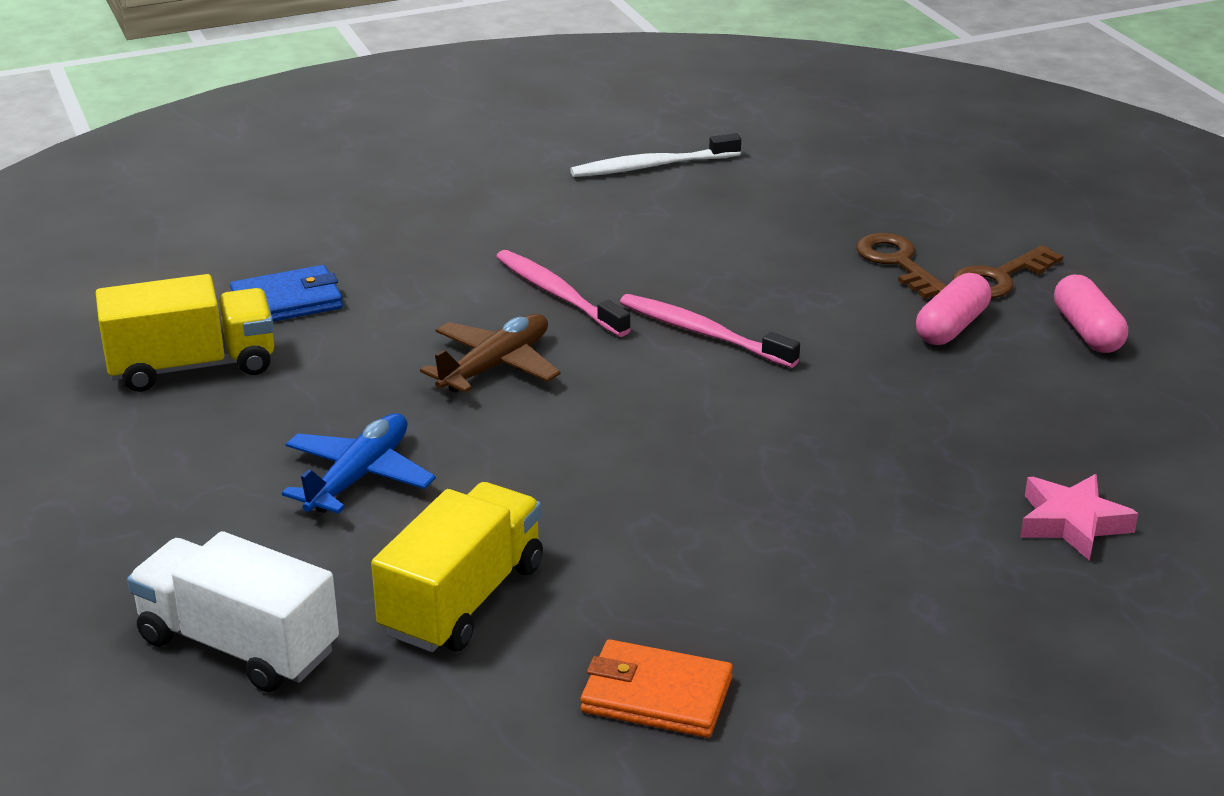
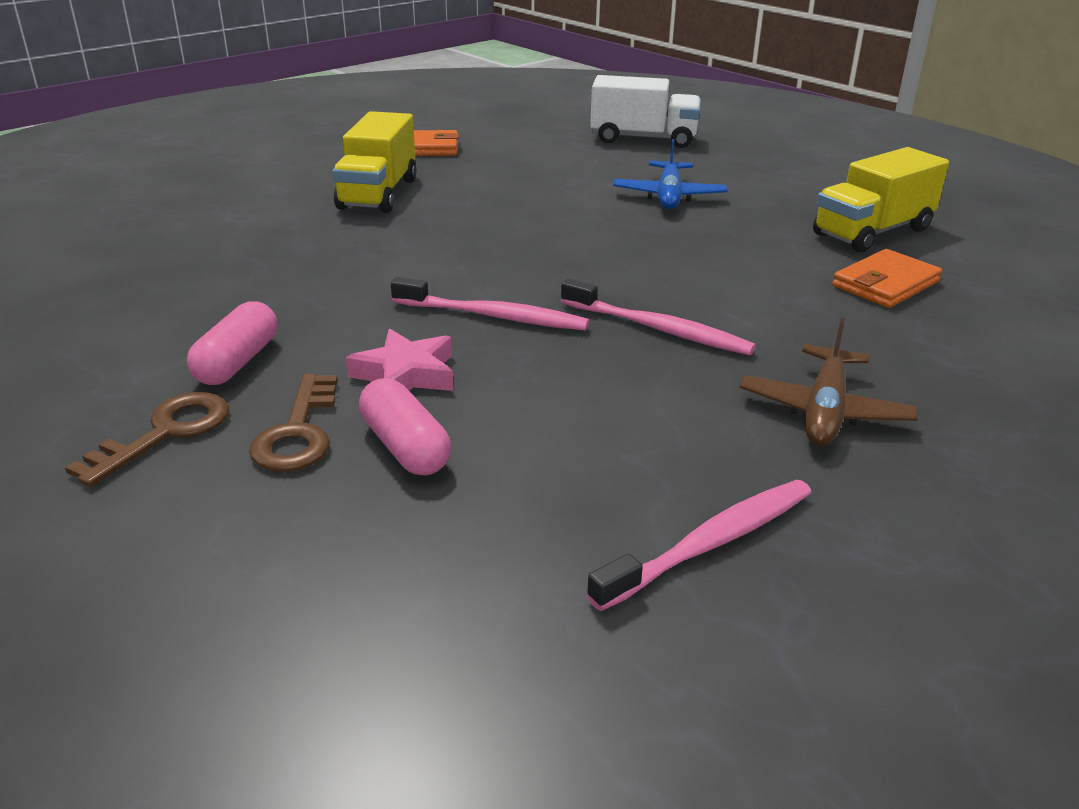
camera: 160 degrees right, 0 degrees up
(287, 302) = (885, 284): blue wallet -> orange wallet
(463, 599) = (549, 162): yellow truck -> yellow truck (378, 194)
(495, 366) = (651, 265): brown plane -> brown plane (824, 411)
(651, 166) = (711, 543): white toothbrush -> pink toothbrush
(897, 263) = (298, 432): brown key -> brown key turned 45 degrees clockwise
(1072, 523) = (166, 234): pink star -> pink star (406, 374)
(1087, 331) = (80, 381): pink capsule -> pink capsule (405, 447)

